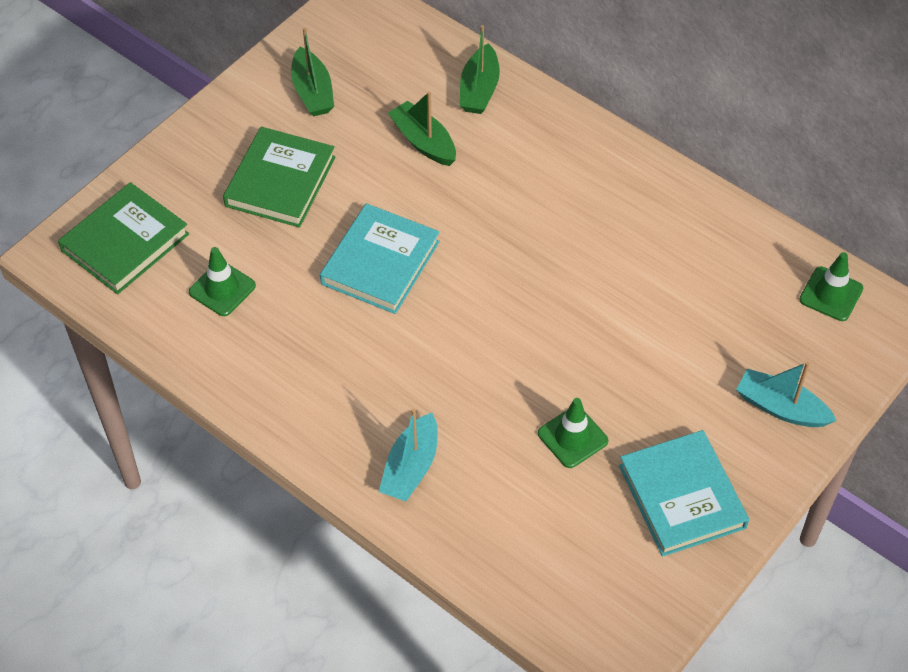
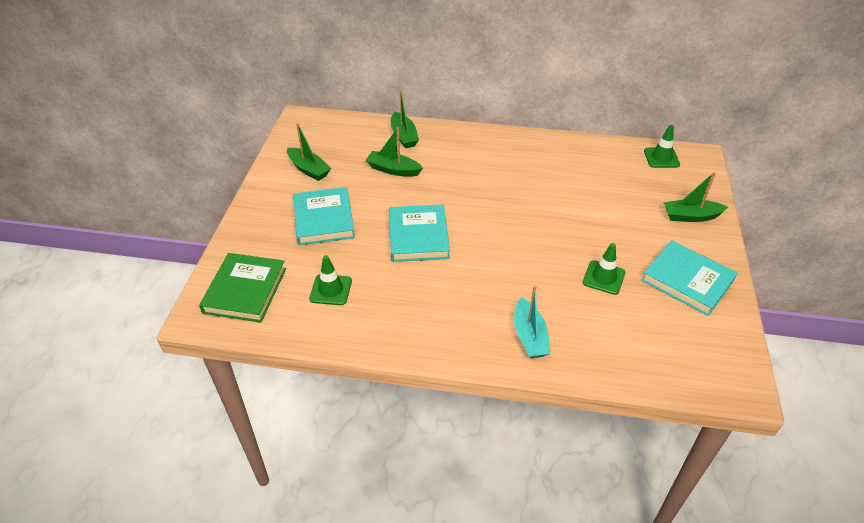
camera: 30 degrees left, 10 degrees down
(280, 181) = (323, 219): green book -> turquoise book
(781, 408) = (690, 216): turquoise boat -> green boat

